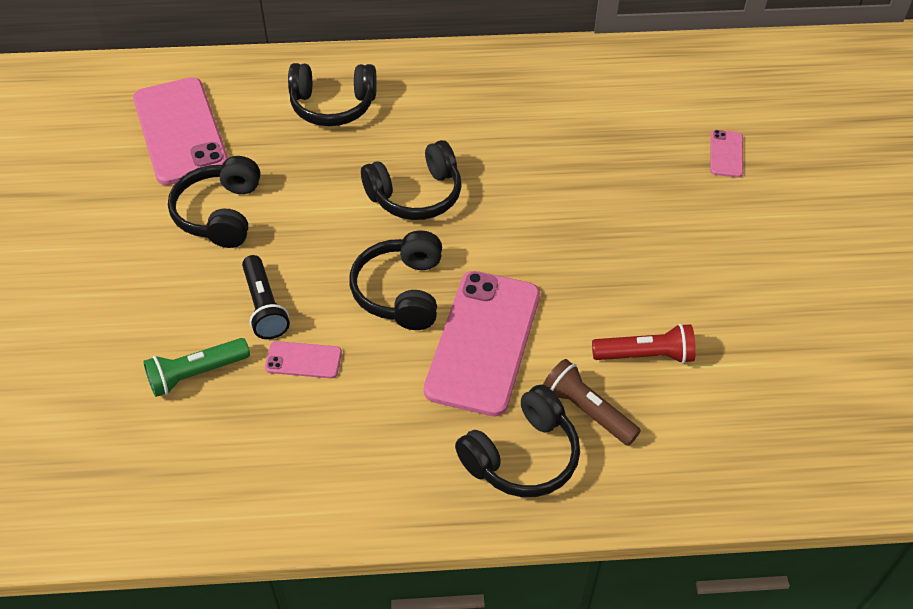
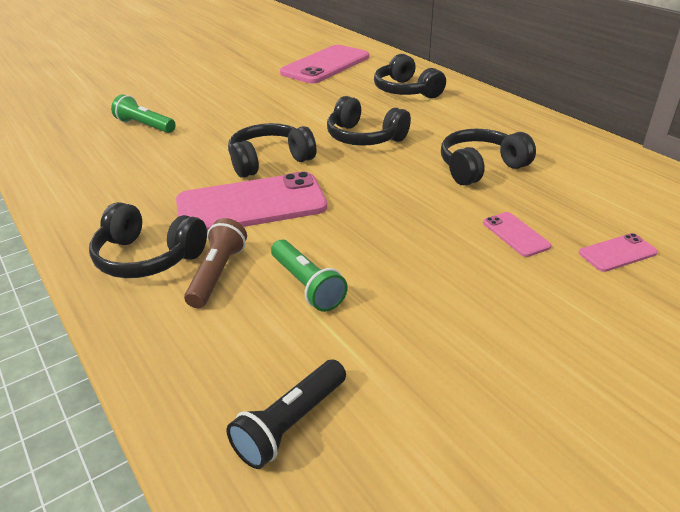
camera: 60 degrees right, 15 degrees down
(220, 214) = (275, 93): black headphones -> black headphones (480, 167)
(264, 306) = (214, 126): black flashlight -> black flashlight (290, 423)
(303, 360) = (180, 150): pink phone -> pink phone (515, 234)
(645, 355) = (307, 285): red flashlight -> green flashlight

